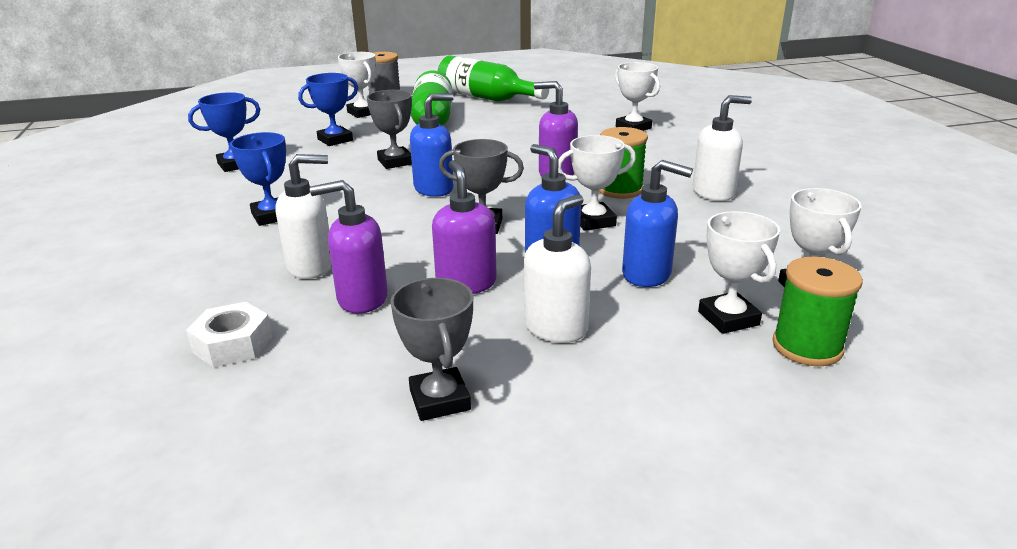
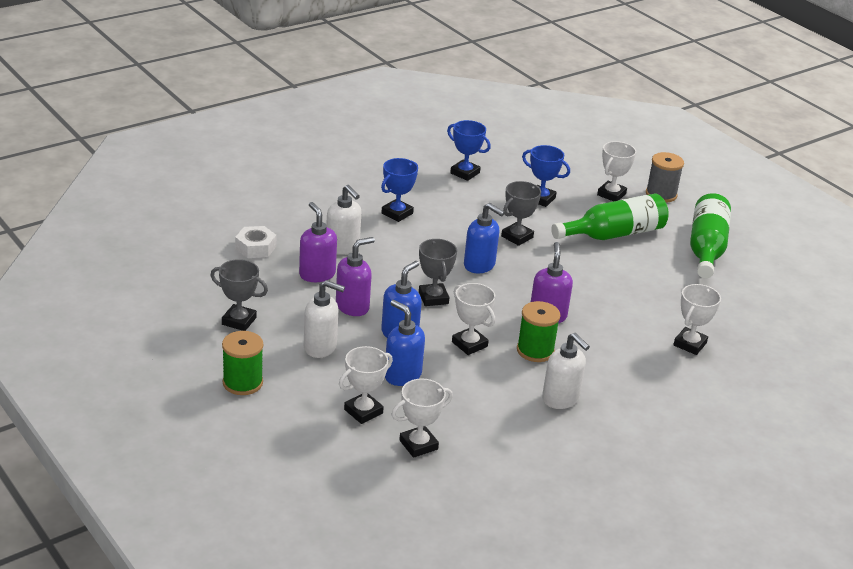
camera: 65 degrees right, 5 degrees up
(439, 400) = (239, 321): grey trophy -> grey trophy turned 60 degrees clockwise
(647, 274) = (402, 375): blue soap dispenser -> blue soap dispenser turned 135 degrees clockwise
(807, 347) = (345, 443): green spool -> green spool (242, 383)

